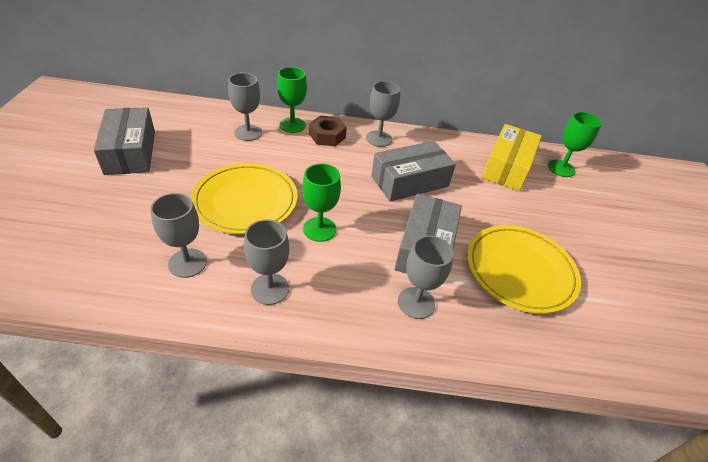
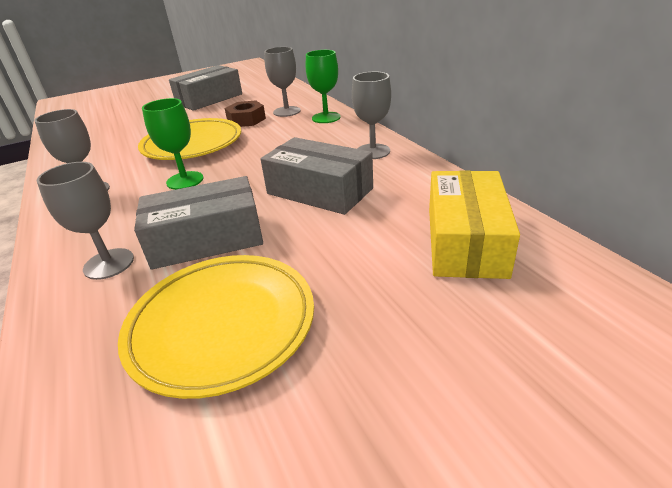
camera: 65 degrees right, 10 degrees down
(187, 263) = (103, 156): grey goblet -> none
(327, 136) = (334, 133): brown nut -> brown nut (246, 120)
(507, 167) = (465, 241): yellow box -> yellow box turned 75 degrees counterclockwise
(561, 168) = (563, 293): green goblet -> none

